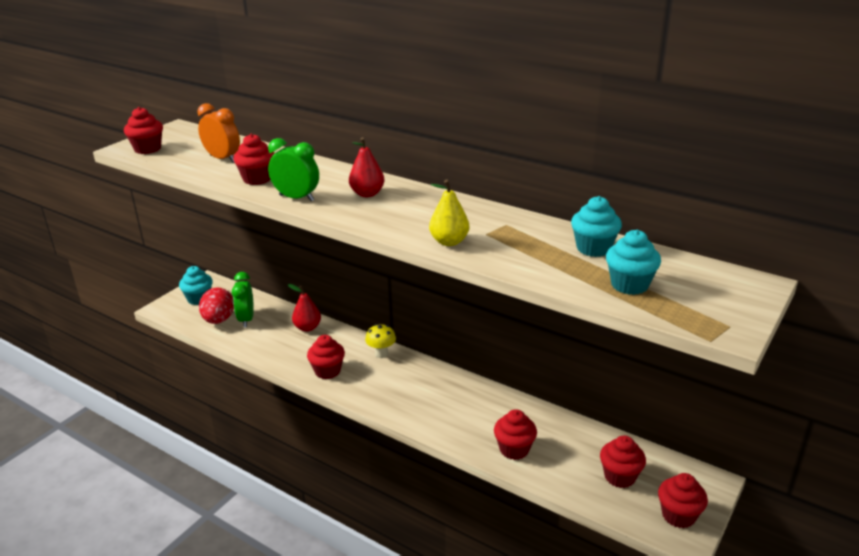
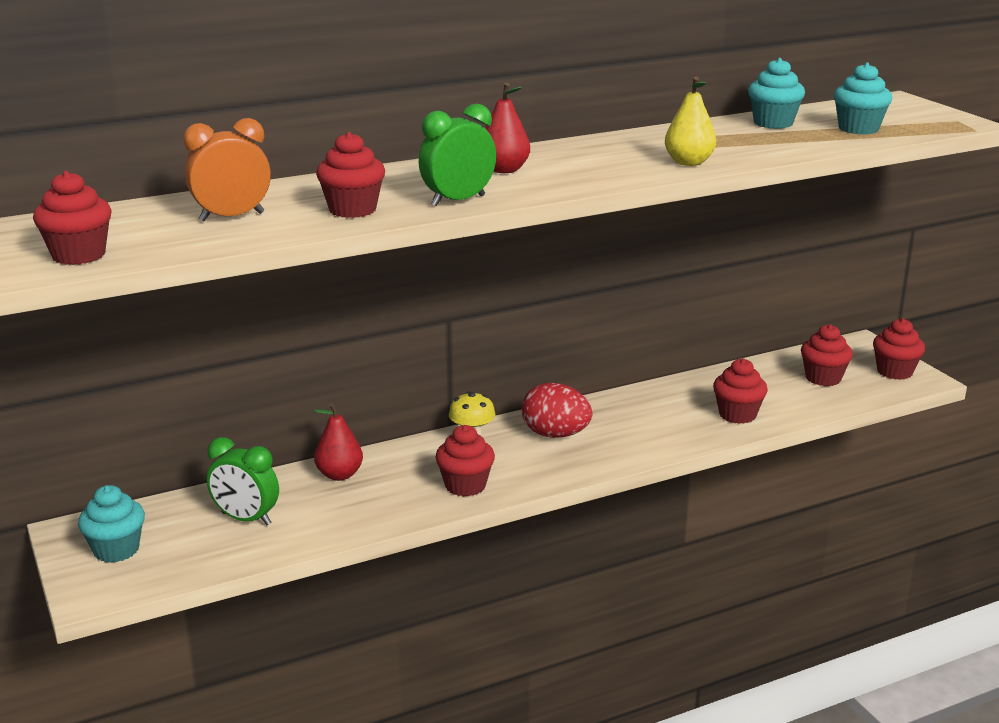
camera: 60 degrees left, 5 degrees down
(219, 320) = (212, 544): red egg -> red egg (555, 435)

